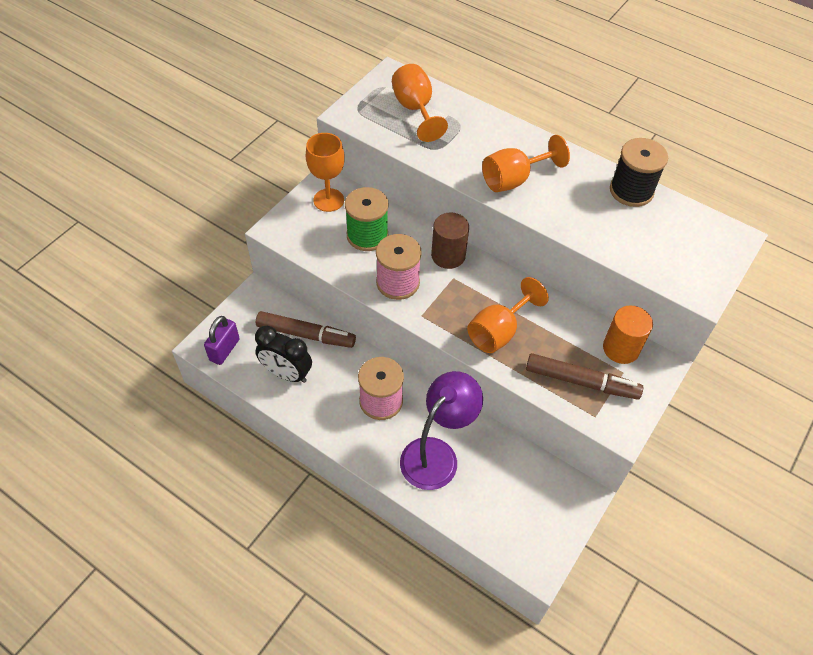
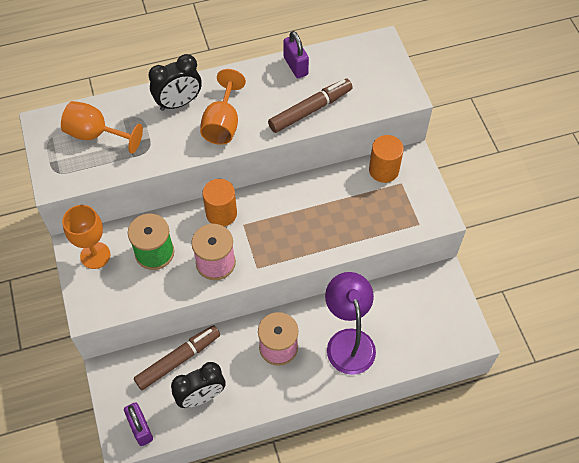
camera: 50 degrees left, 5 degrees up
(448, 255) = (221, 213): brown cylinder -> orange cylinder
(499, 331) = (311, 230): orange goblet -> none
(501, 139) = (179, 103): none -> black clock
(581, 382) = (389, 212): brown marker -> brown marker (310, 110)
(631, 191) = (295, 66): black spool -> purple padlock

